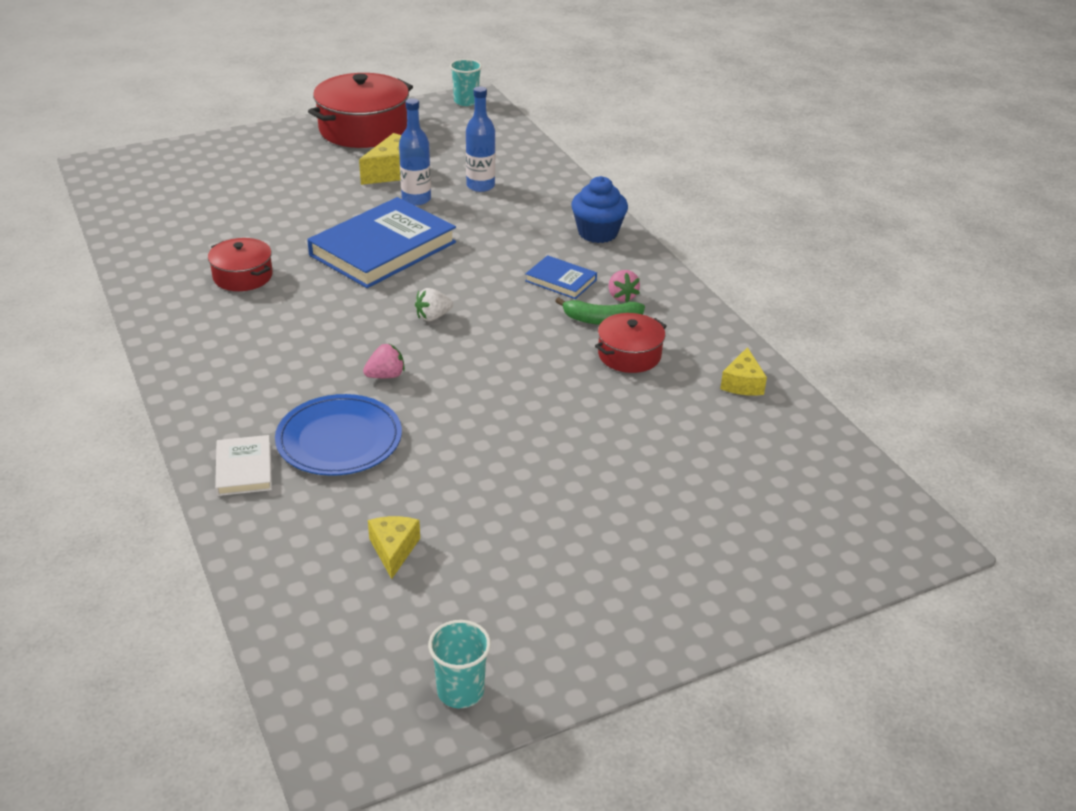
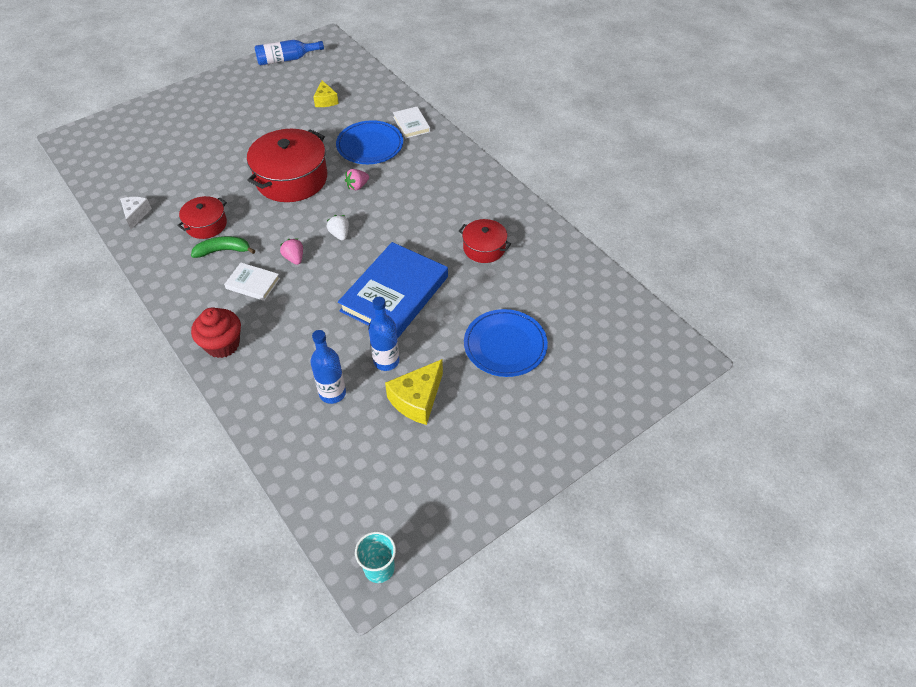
camera: 170 degrees right, 15 degrees up
(281, 194) = (505, 345): none -> blue plate
(363, 129) = (476, 474): red pot -> red pot (291, 179)
(433, 317) = (340, 234): white strawberry -> white strawberry turned 75 degrees counterclockwise
(460, 691) = (286, 59): turquoise cup -> blue bottle
(561, 280) = (253, 283): blue book -> white book
(598, 233) = (222, 344): blue cupcake -> red cupcake
(621, 296) = (207, 275): pink strawberry -> pink strawberry (294, 258)
(742, 383) = (136, 214): yellow cheese -> white cheese

